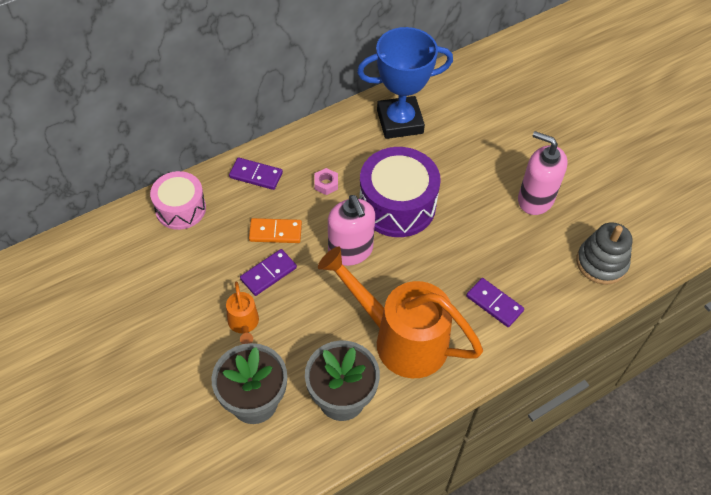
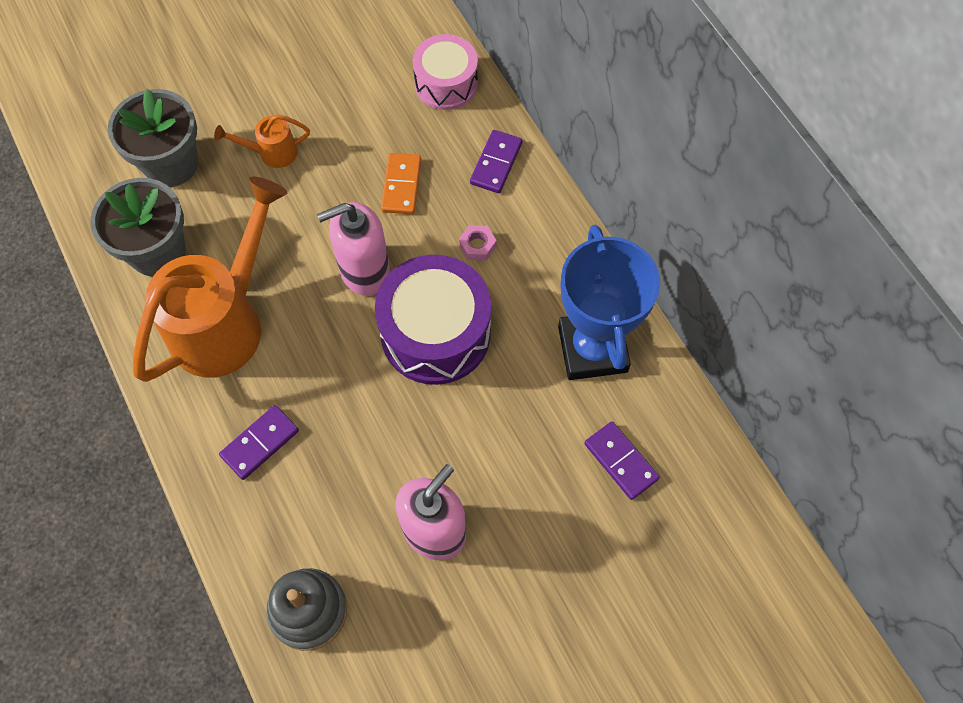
camera: 95 degrees right, 10 degrees up
(268, 273) = (339, 178): purple domino -> purple domino (621, 461)

